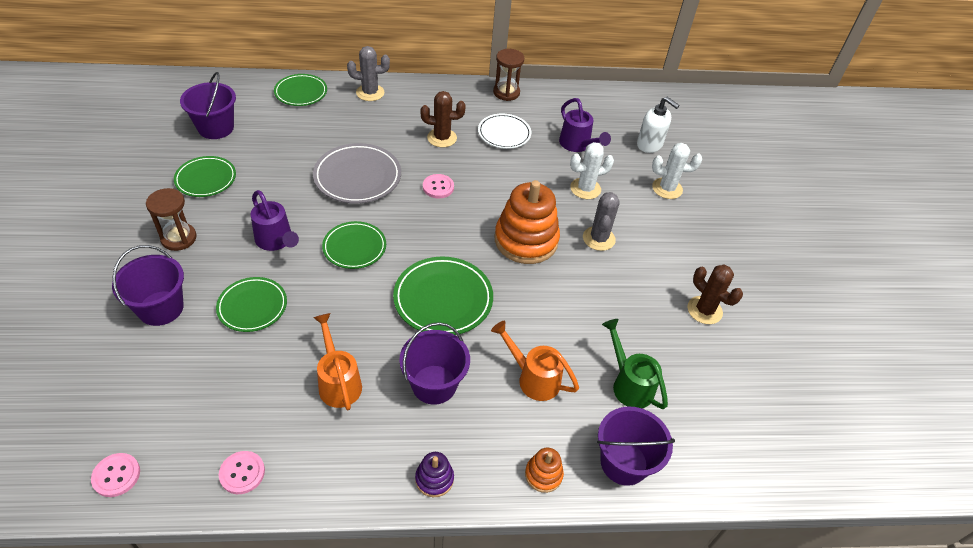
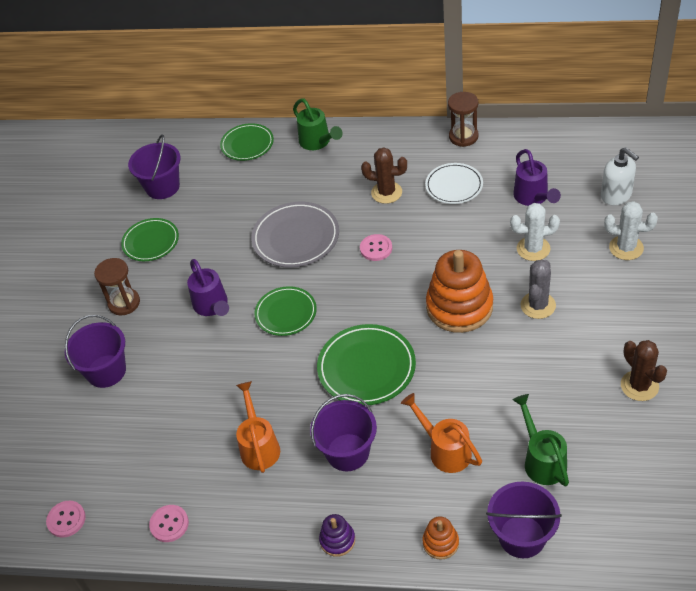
camera: 20 degrees right, 0 degrees up
(252, 306) = (186, 371): green plate -> none
(370, 93) = (317, 142): grey cactus -> green watering can

